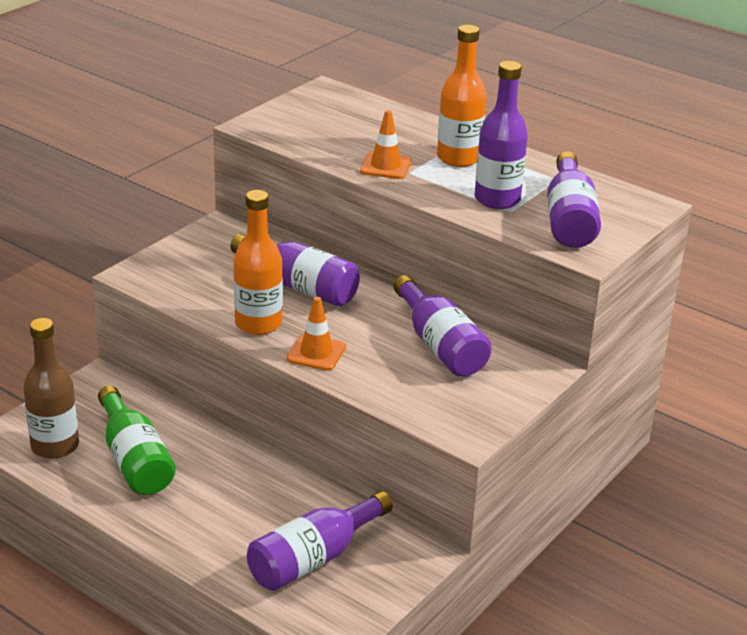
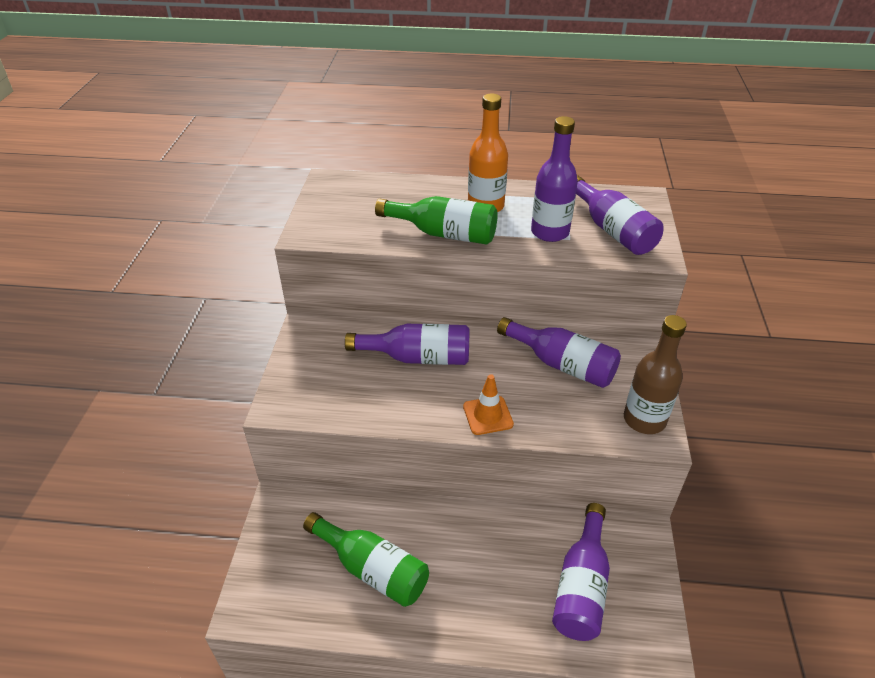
camera: 30 degrees left, 10 degrees up
(55, 446) = (296, 593): brown bottle -> brown bottle (644, 419)
(258, 324) = (420, 408): orange bottle -> none
(385, 166) = (444, 234): orange traffic cone -> green bottle

